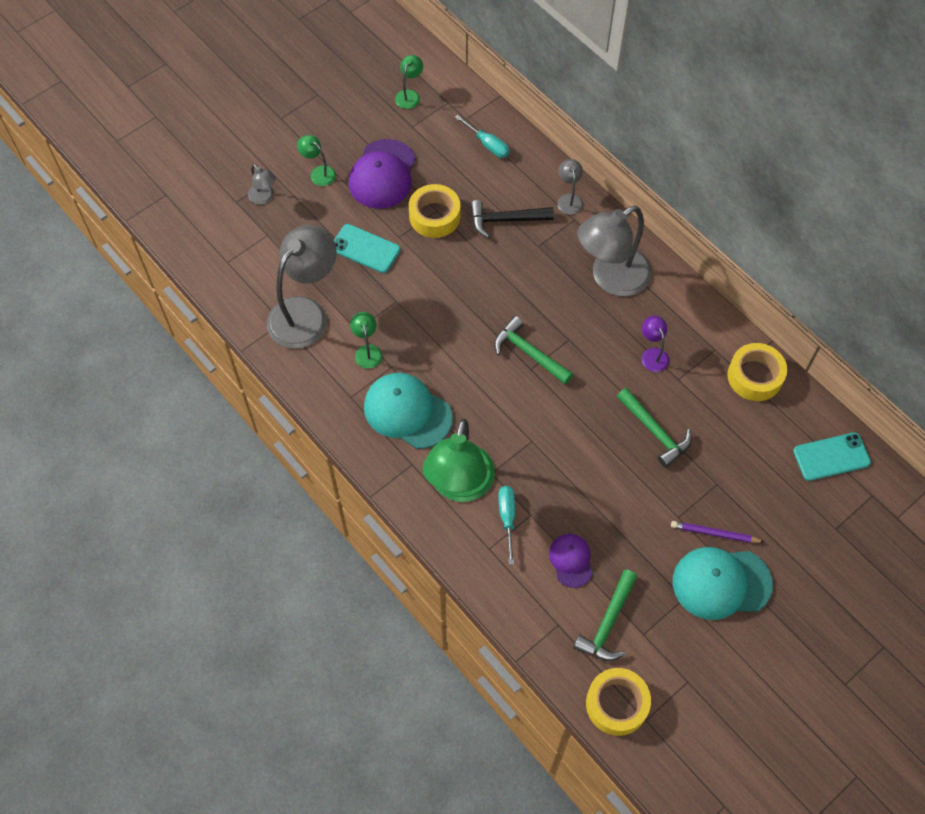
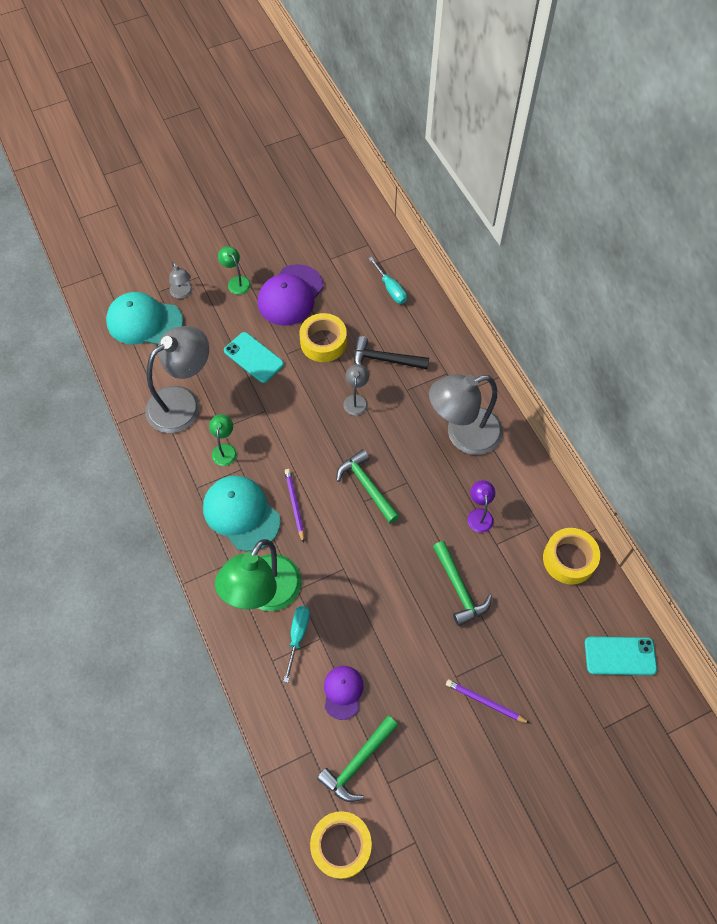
camera: 15 degrees right, 0 degrees up
(409, 95) = (336, 231): green lamp -> none
(460, 389) = (295, 504): none -> purple pencil
(569, 199) = (447, 354): grey lamp -> grey lamp (356, 400)
(721, 583) = (477, 752): turquoise cap -> turquoise cap (144, 321)

